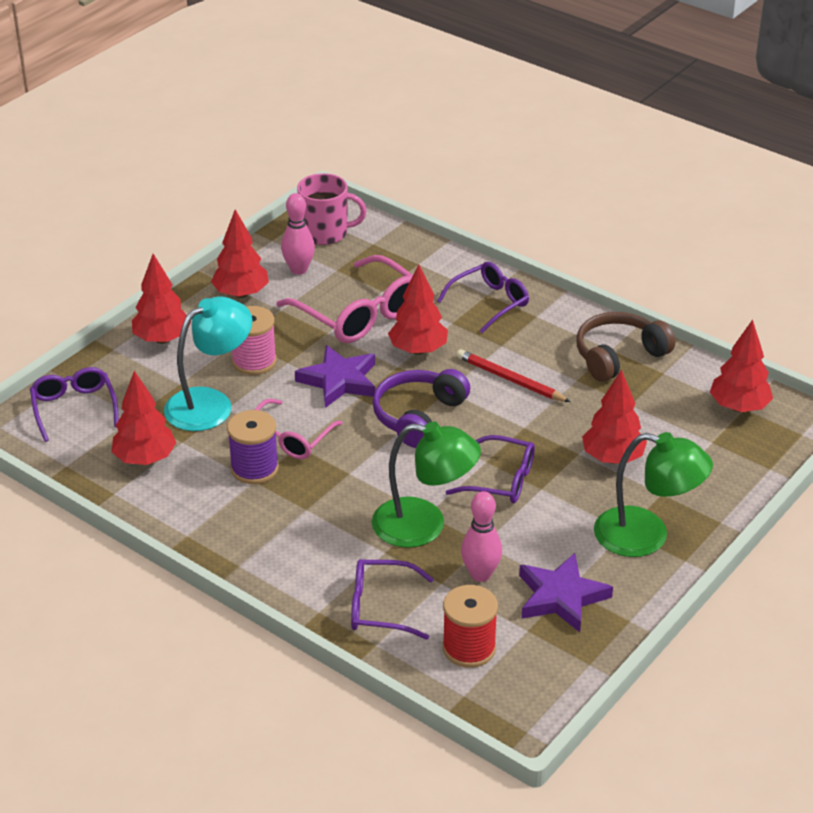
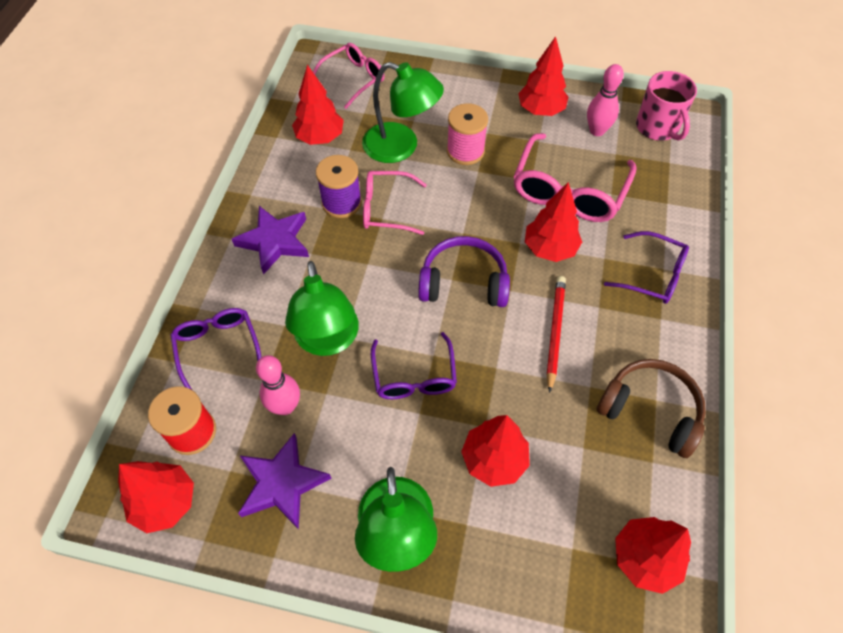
camera: 65 degrees right, 20 degrees up
(74, 408) = (353, 79): purple glasses -> pink glasses
(162, 339) = (457, 90): red tree -> red tree (165, 502)
(210, 403) = (401, 147): turquoise lamp -> green lamp
(339, 381) = (475, 212): purple star -> purple star (274, 241)

